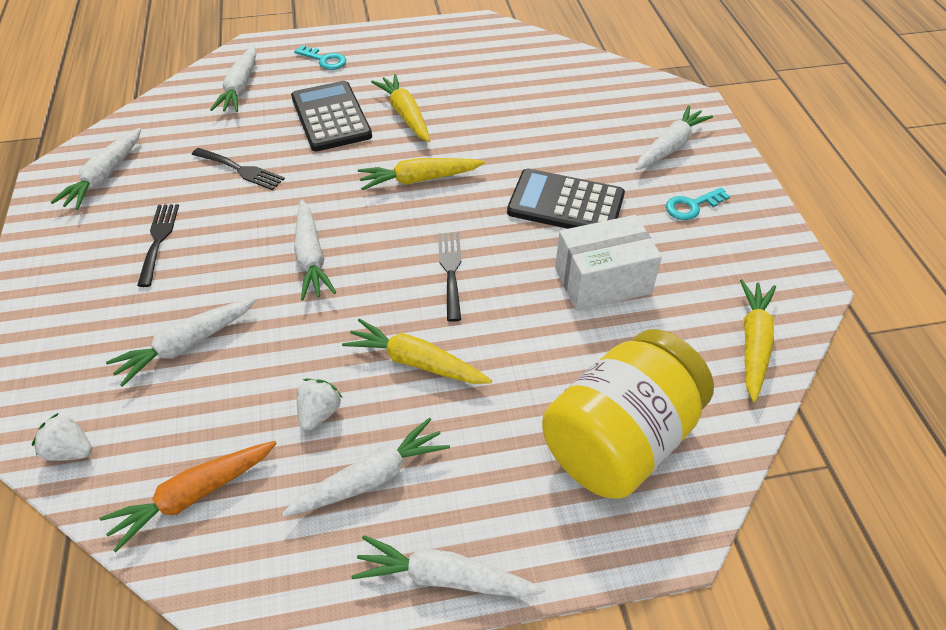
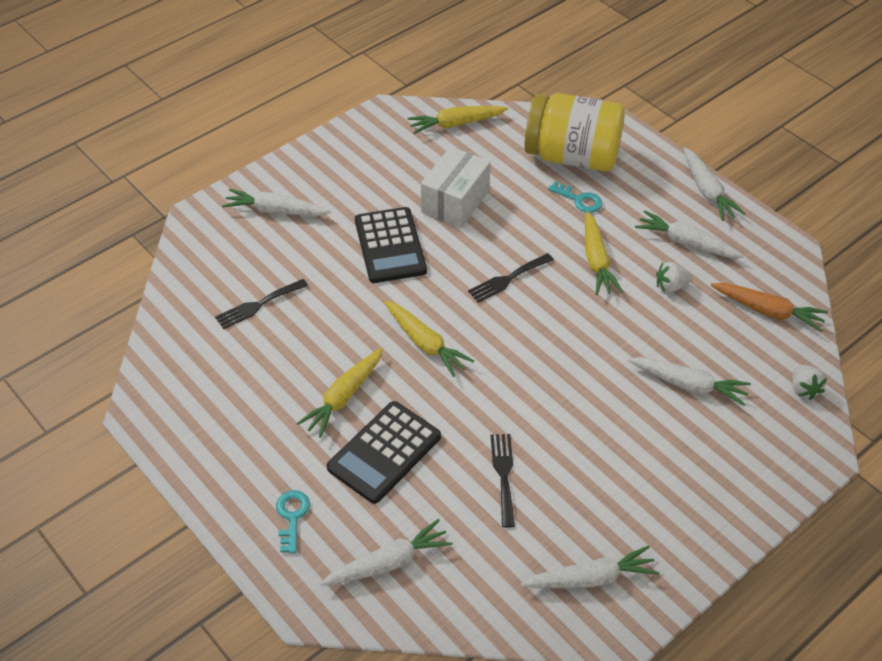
camera: 120 degrees left, 0 degrees up
(158, 240) = (622, 475): black fork -> black fork (258, 305)
(311, 257) = (559, 364): white carrot -> none
(602, 280) = (455, 201): white box -> white box turned 75 degrees clockwise
(691, 206) = (344, 180): turquoise key -> turquoise key (579, 200)

